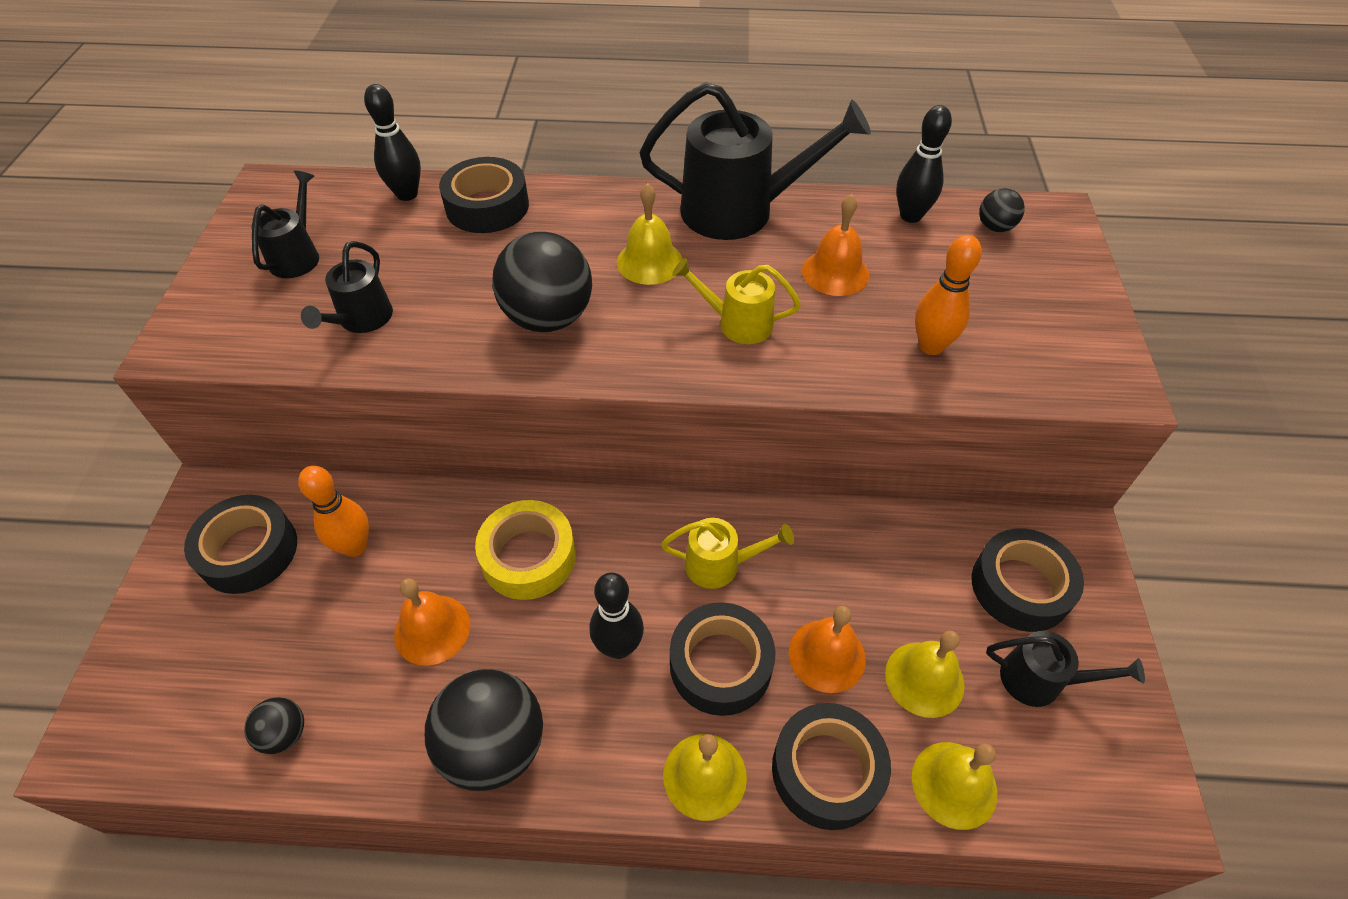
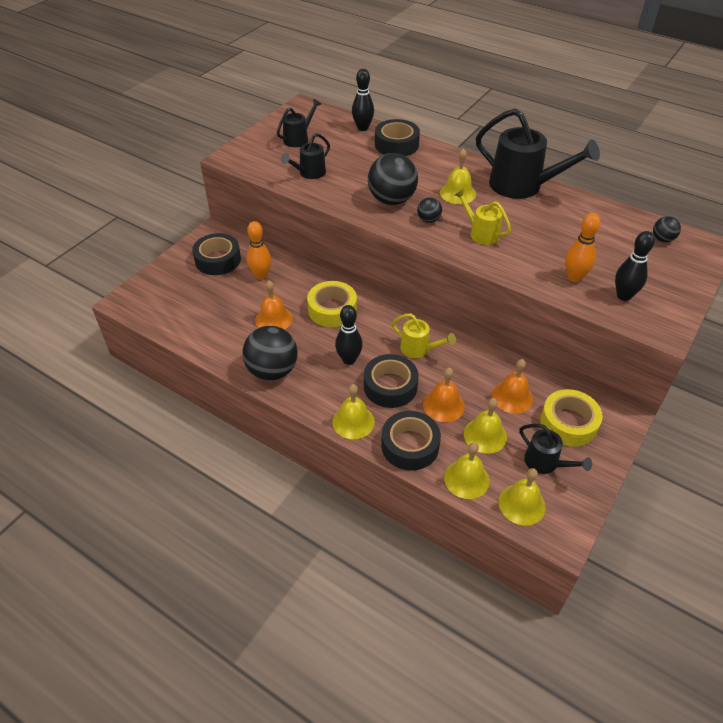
camera: 30 degrees right, 5 degrees down
(284, 734) = (194, 329): black ball -> black ball (428, 220)
(835, 272) = (550, 229): orange bell -> orange bell (512, 397)
(910, 216) = (616, 218): black bowling pin -> black bowling pin (623, 295)
(1020, 587) = (568, 423): black tape -> yellow tape
(1062, 783) = (521, 504): none -> yellow bell

